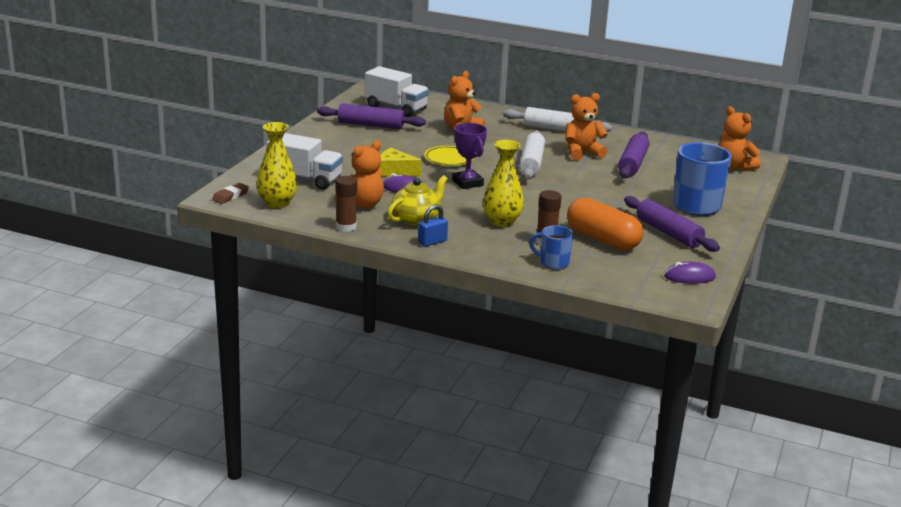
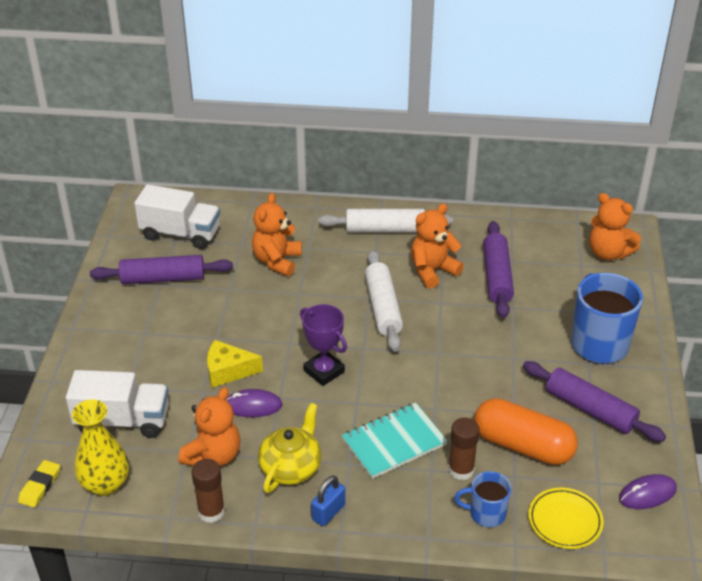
camera: 15 degrees left, 15 degrees up
(230, 196) = (40, 486): brown eraser -> yellow eraser
(449, 159) = (283, 326): yellow plate -> yellow plate (565, 521)
(501, 221) = (394, 442): yellow vase -> turquoise notebook

